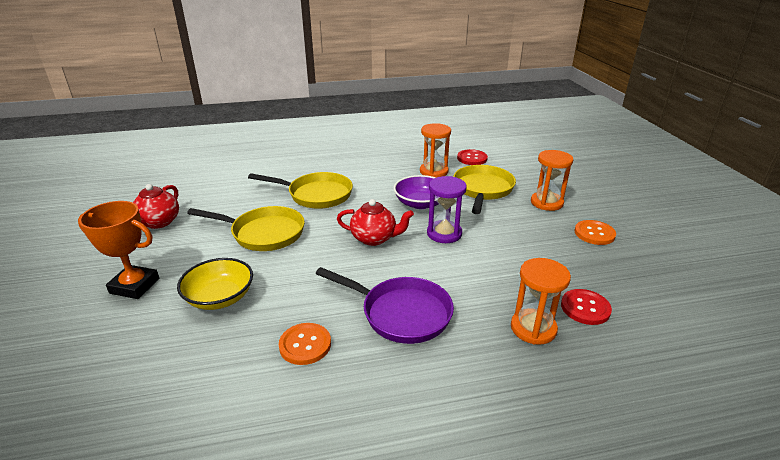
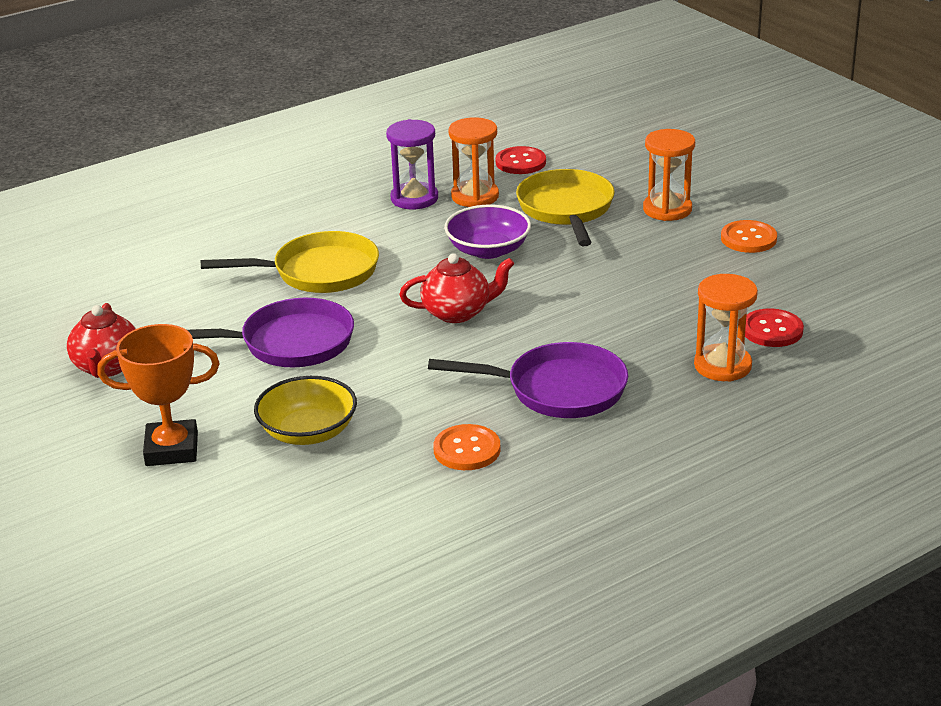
camera: 20 degrees left, 0 degrees up
(263, 233) = (289, 343): yellow pan -> purple pan
(444, 233) = (550, 284): purple hourglass -> purple hourglass (414, 198)

